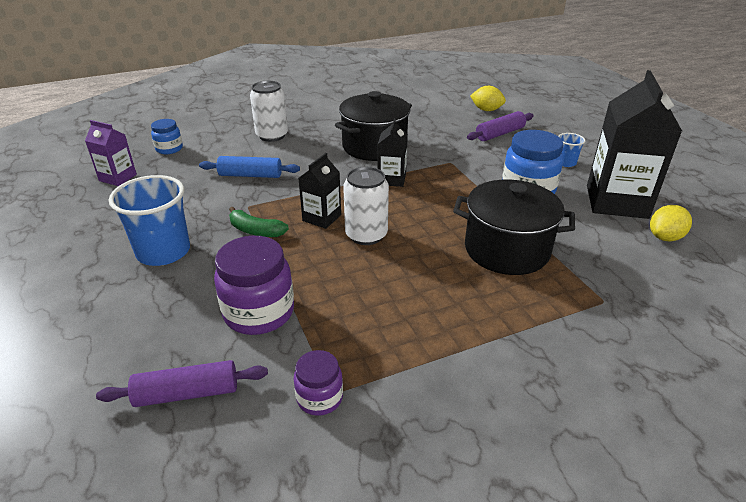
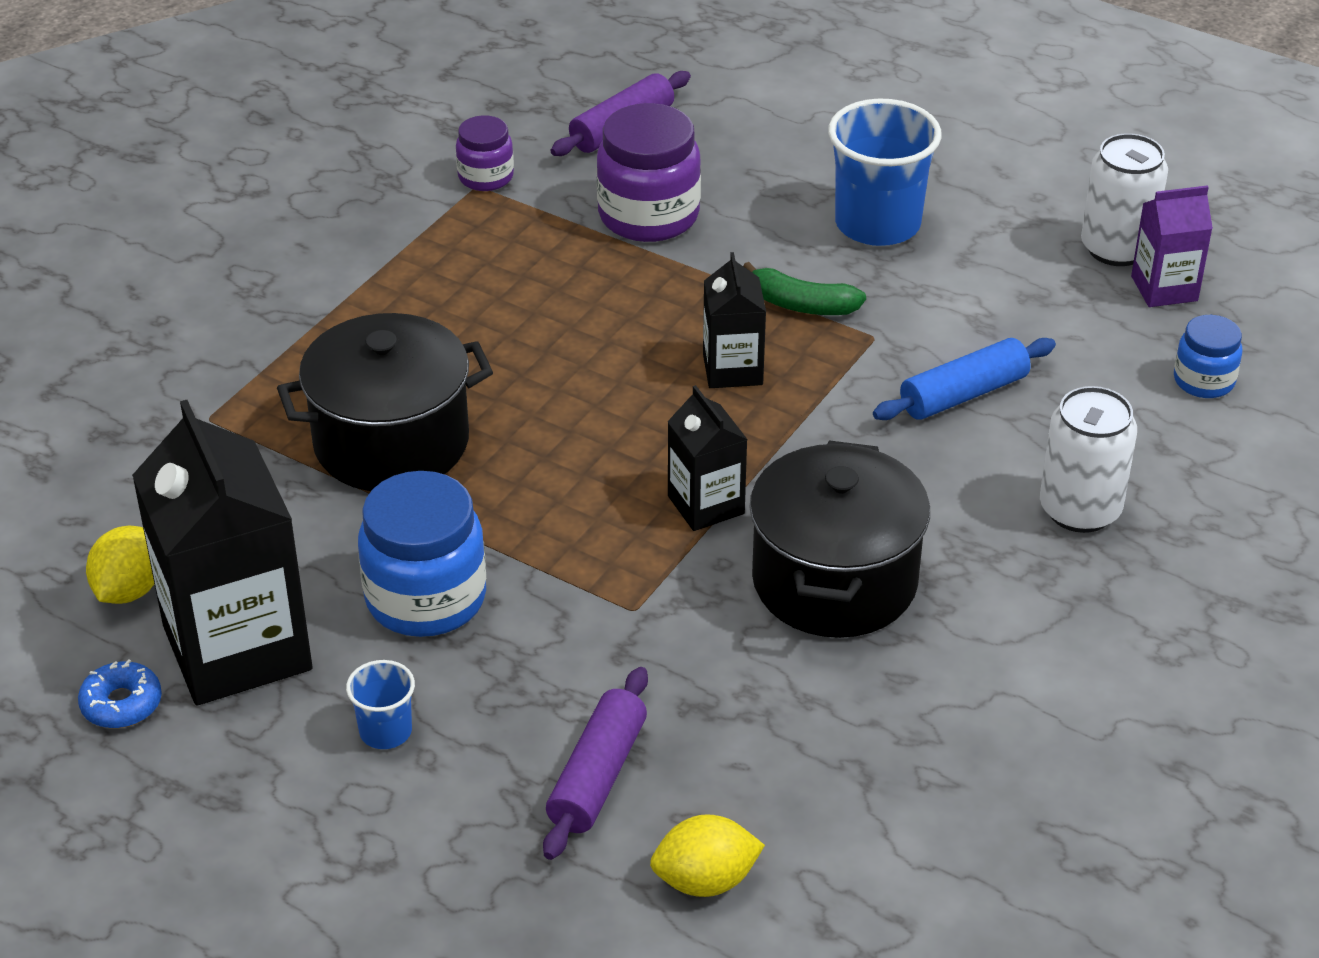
camera: 145 degrees right, 5 degrees up
(255, 231) = (801, 305): green banana -> green banana turned 150 degrees counterclockwise
(366, 235) = (630, 371): white can -> white can (1116, 248)
(672, 201) = (121, 704): none -> blue donut

